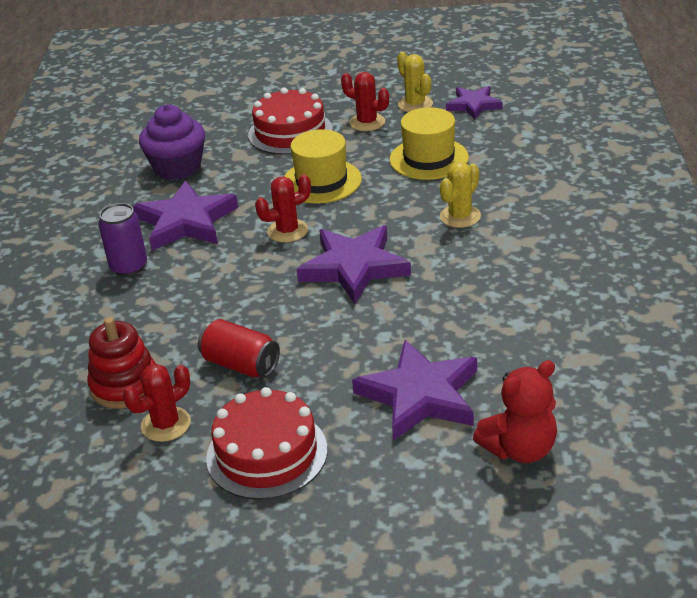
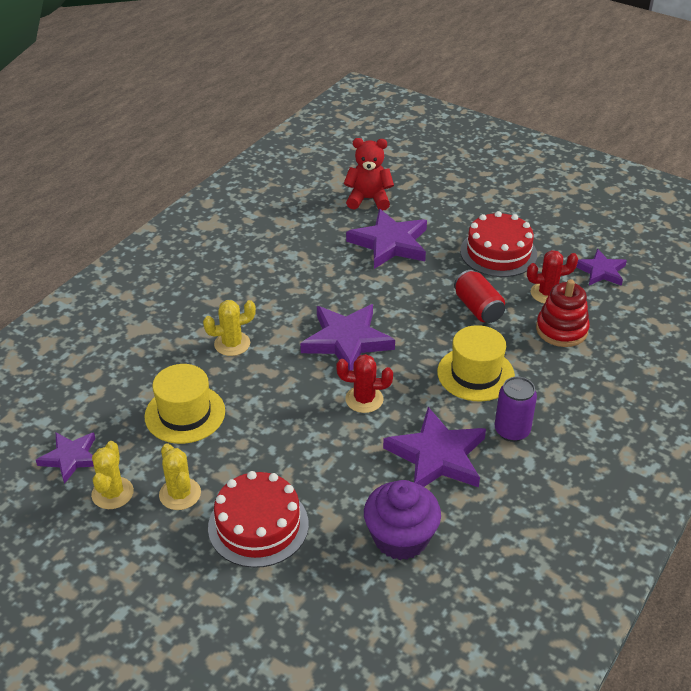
camera: 150 degrees left, 5 degrees up
(106, 495) = (601, 271): none -> purple star
(321, 181) = (291, 439): yellow hat -> yellow hat (475, 374)
(367, 122) = (180, 494): red cactus -> yellow cactus

